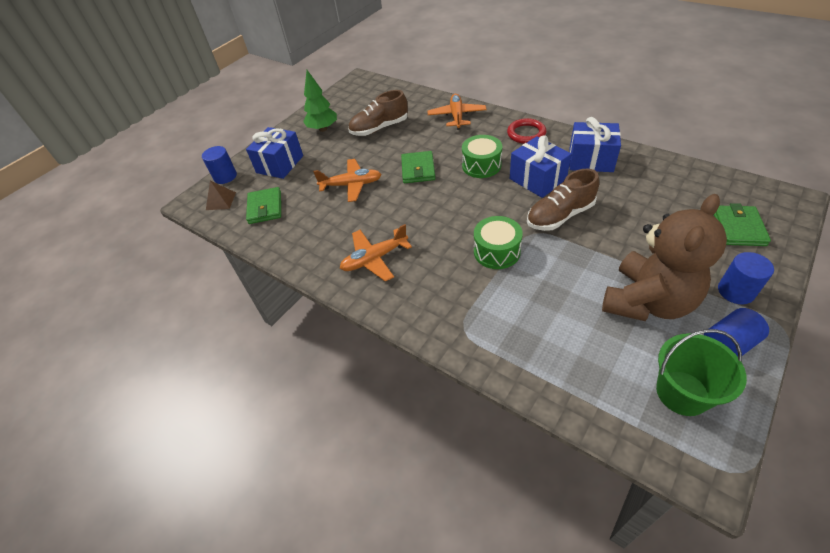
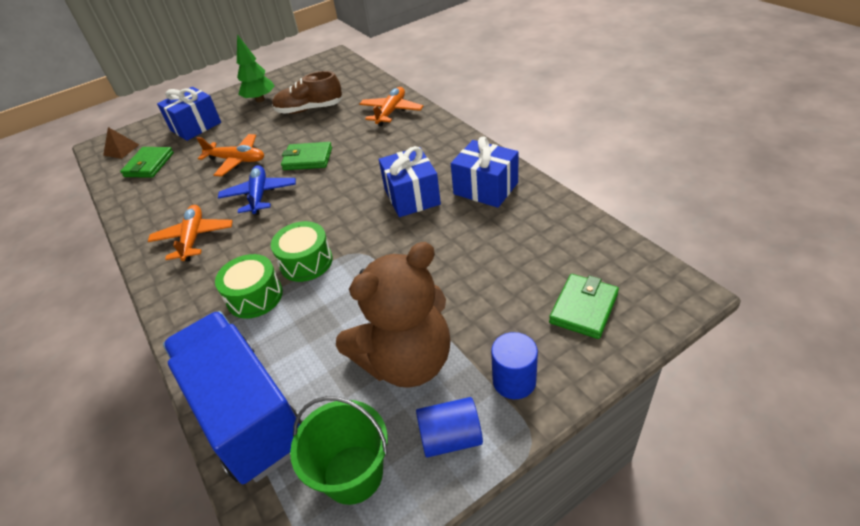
camera: 20 degrees right, 5 degrees down
(225, 176) = (143, 128): blue cylinder -> none
(374, 259) = (193, 238): orange plane -> orange plane turned 90 degrees clockwise
(402, 209) = (259, 195): none -> blue plane
(418, 169) = (307, 159): green wallet -> green wallet turned 75 degrees clockwise
(481, 165) = (370, 168): green drum -> green drum (255, 296)
(526, 133) = (444, 144): red ring -> none
(557, 379) = (246, 412): none -> blue truck
(560, 216) = (400, 241): brown shoe -> none

